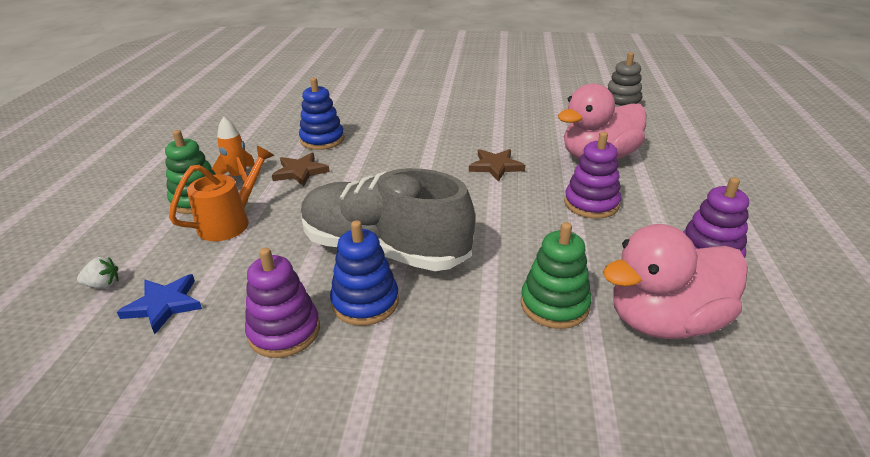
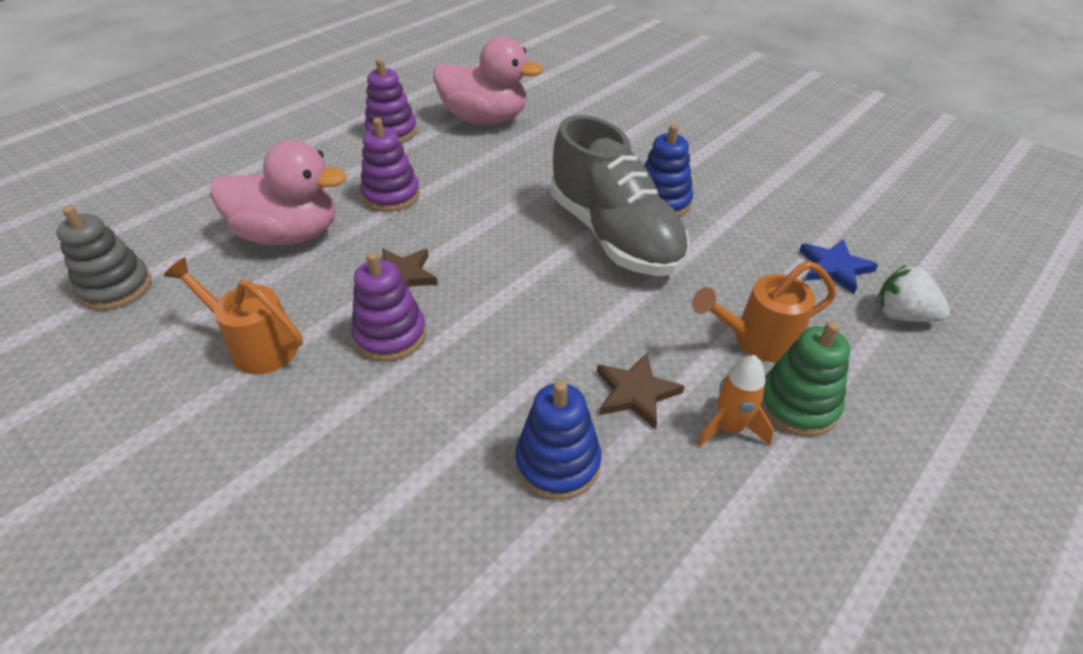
camera: 145 degrees left, 10 degrees up
(103, 285) = (902, 315): white strawberry -> white strawberry, size x1.59
(284, 331) = (734, 207): purple stacking toy -> purple stacking toy (390, 335)
(513, 121) = (256, 345): none -> orange watering can
(554, 305) = (534, 149): green stacking toy -> none

